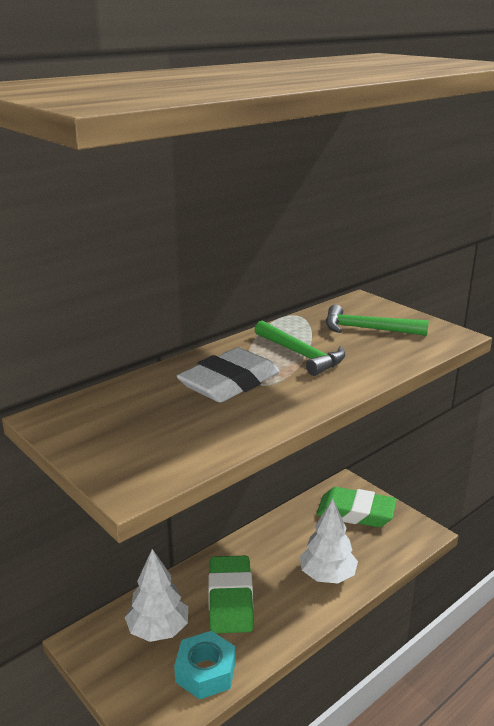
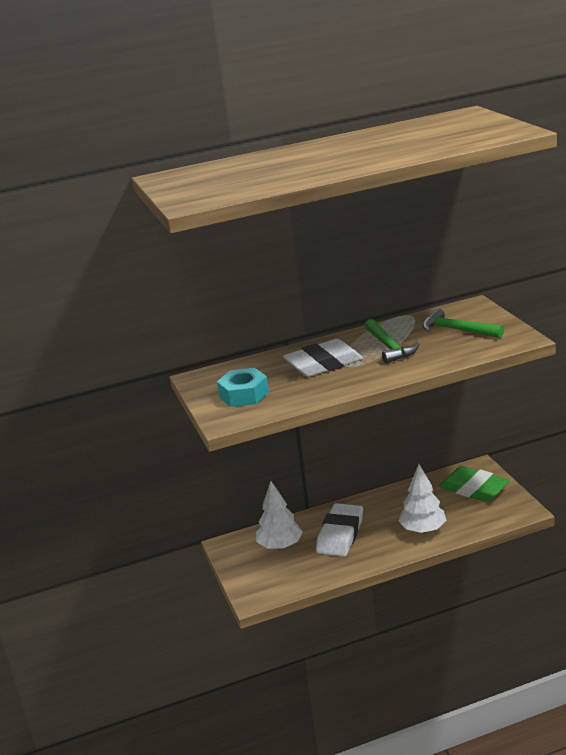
camera: 25 degrees right, 0 degrees up
(205, 672) = (302, 574): turquoise nut -> turquoise nut (244, 395)
(230, 599) = (340, 534): green eraser -> white eraser

